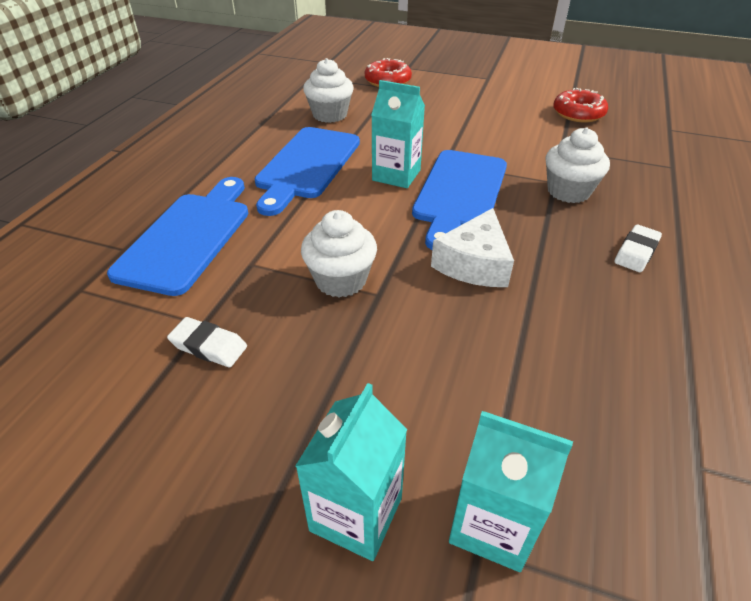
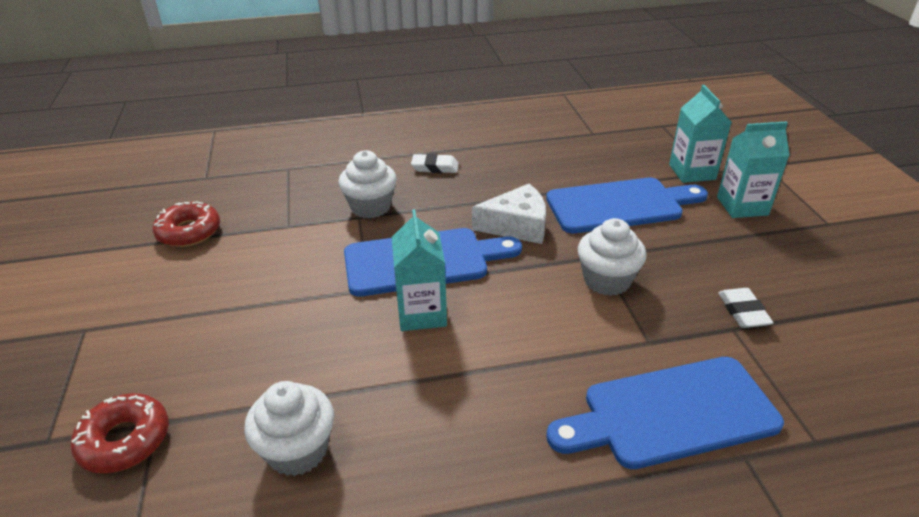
camera: 120 degrees left, 5 degrees down
(307, 166) = (459, 396): blue cutting board -> blue cutting board (620, 205)

